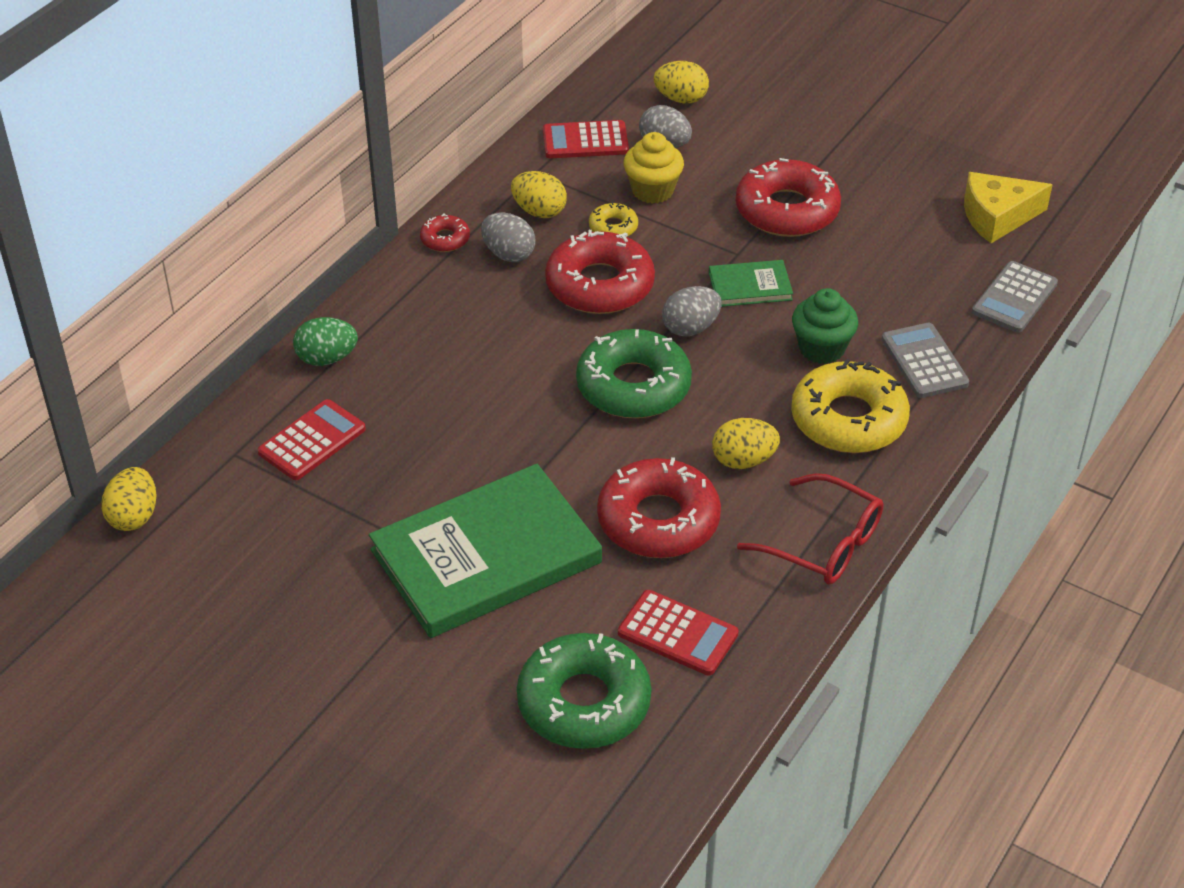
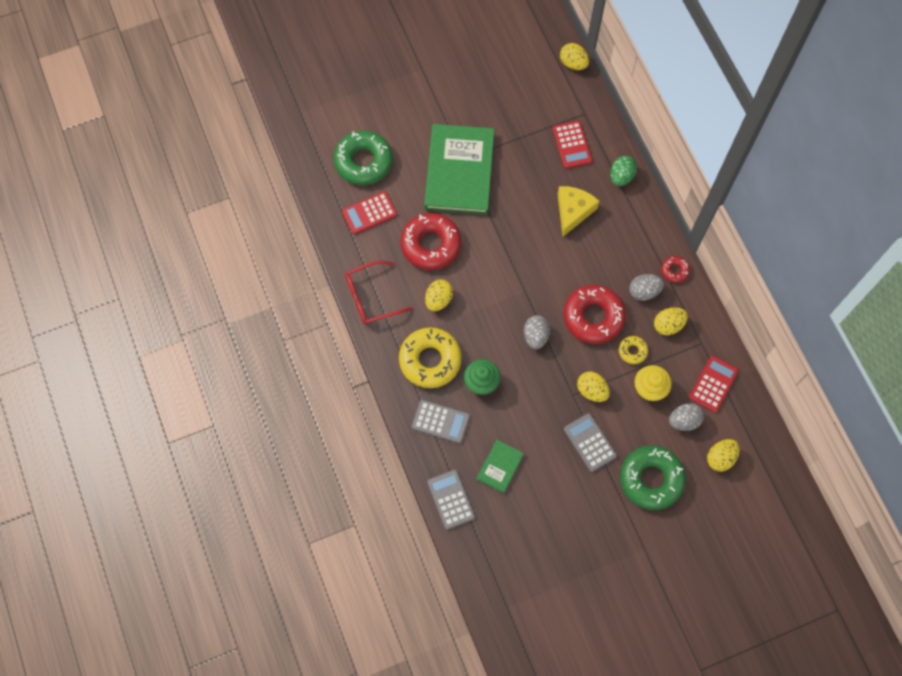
camera: 125 degrees right, 25 degrees up
(633, 386) = (515, 287): green donut -> green donut (651, 479)
(713, 239) = (591, 391): none -> yellow egg
(750, 286) = (545, 383): green book -> green book (500, 467)
(787, 210) = (590, 442): red donut -> grey calculator
(997, 217) = (513, 544): yellow cheese -> yellow cheese (573, 211)

